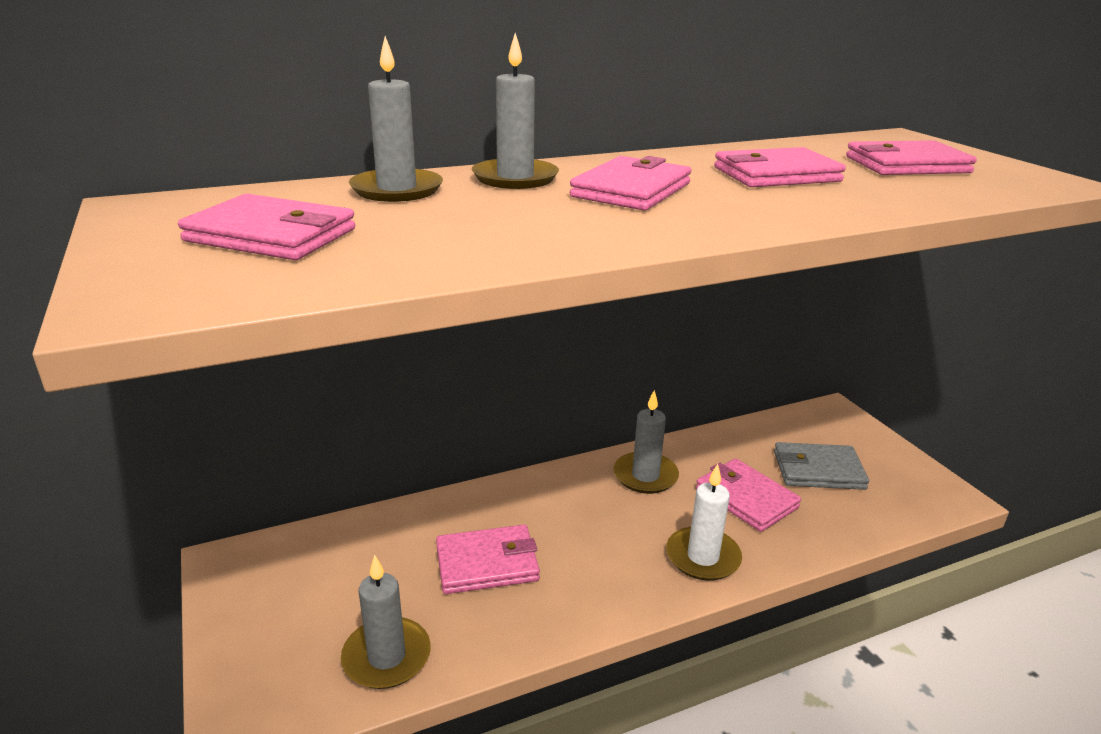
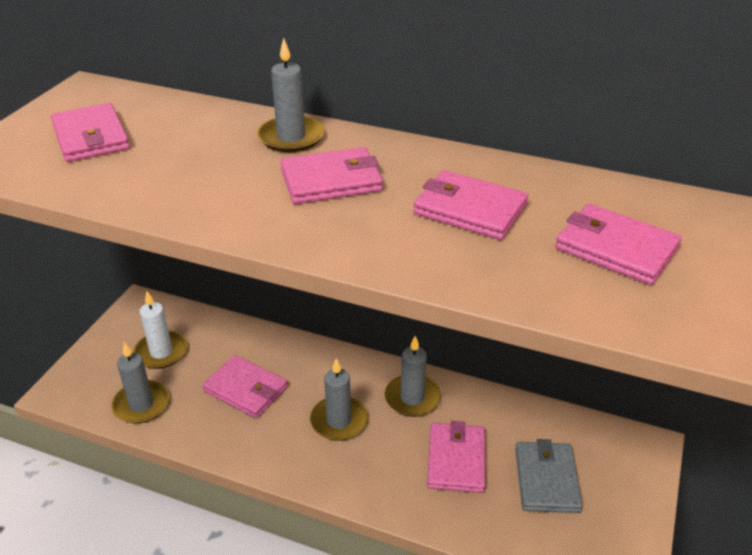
camera: 45 degrees right, 10 degrees up
(397, 189) = (209, 122): grey candle -> grey candle (339, 421)
(703, 557) = (365, 475): white candle -> white candle (161, 352)
(818, 470) = (546, 479): grey wallet -> grey wallet turned 45 degrees clockwise

